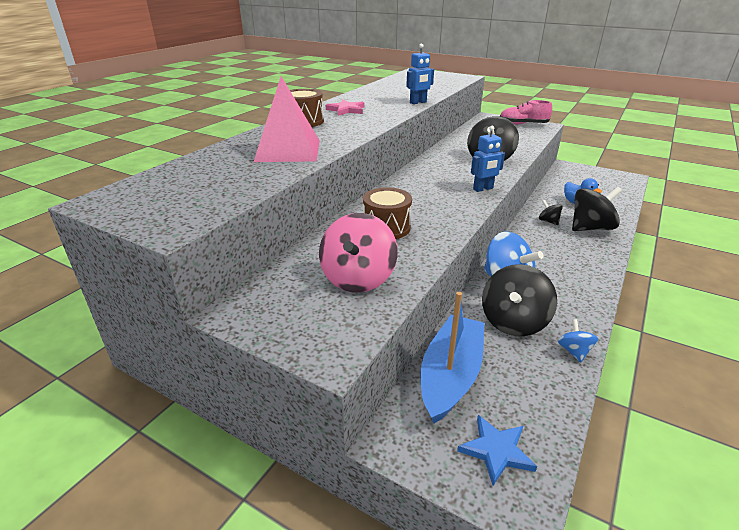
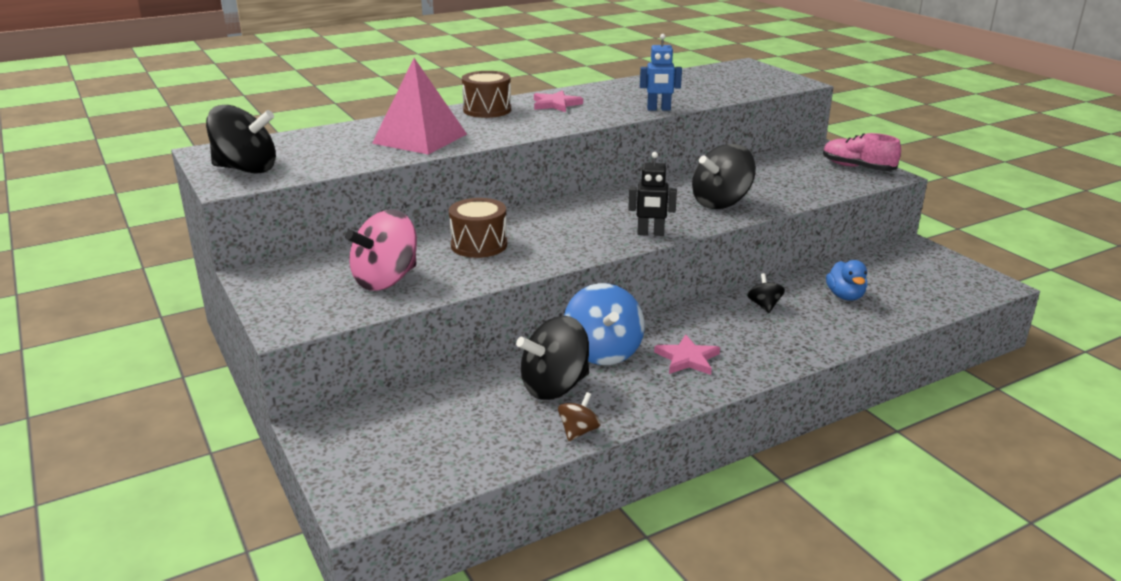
camera: 30 degrees right, 5 degrees down
(450, 375) = (427, 405): blue boat -> none
(483, 189) = (650, 233): blue robot -> black robot
(496, 451) = (389, 468): blue star -> none
(558, 270) = (687, 358): none -> pink star
(574, 351) = (578, 431): blue spinning top -> brown spinning top
(590, 228) = (812, 329): black spinning top -> black spinning top (246, 169)

